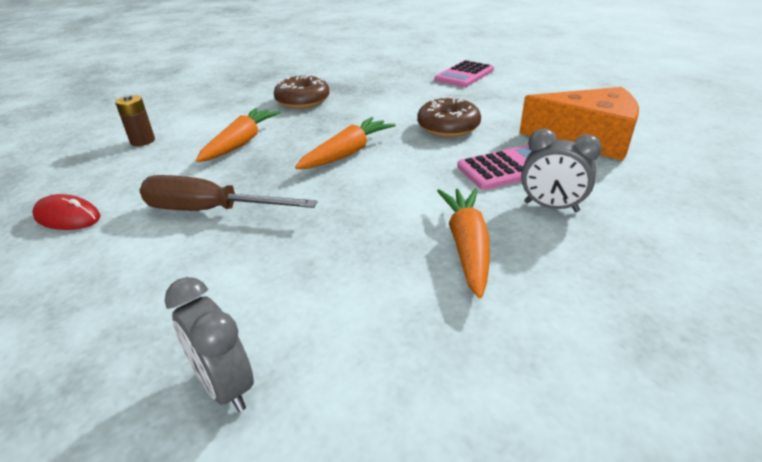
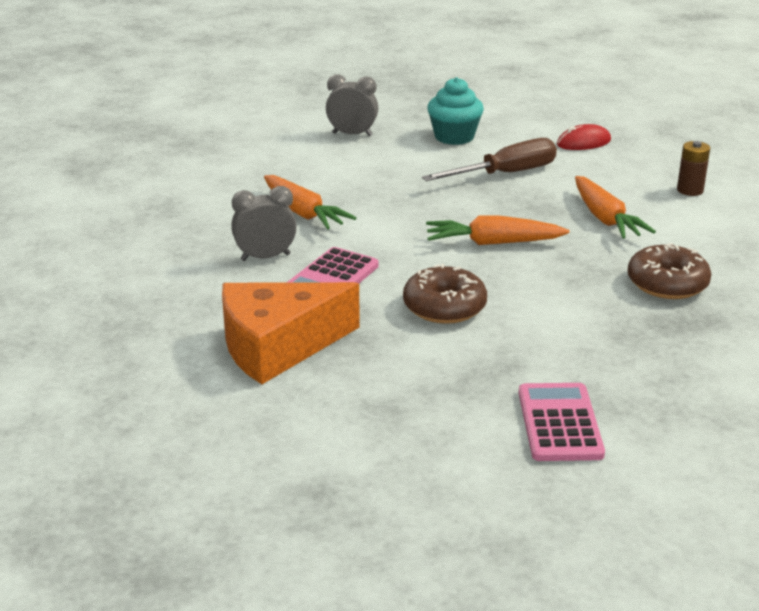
camera: 140 degrees right, 5 degrees down
(134, 295) = (454, 137): none -> turquoise cupcake
(347, 153) = (493, 243): orange carrot -> orange carrot turned 90 degrees clockwise

